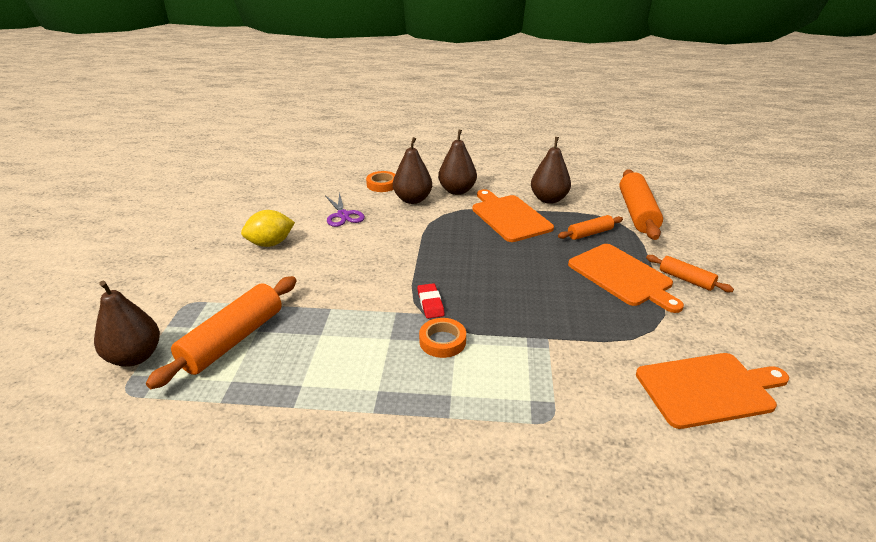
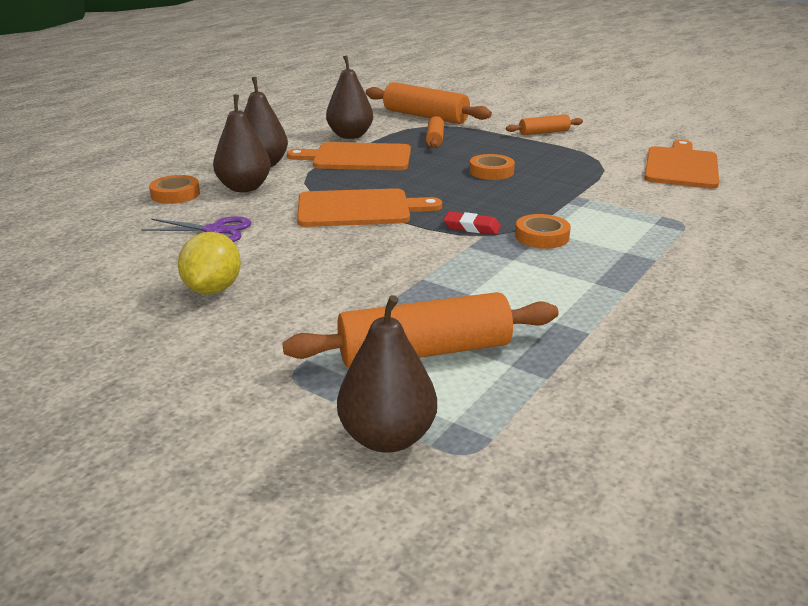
camera: 60 degrees left, 5 degrees down
(233, 340) = (424, 351): orange rolling pin -> orange rolling pin turned 75 degrees counterclockwise
(551, 280) = (491, 171): none -> orange tape
(622, 276) = (516, 148): orange cutting board -> orange cutting board (359, 209)

